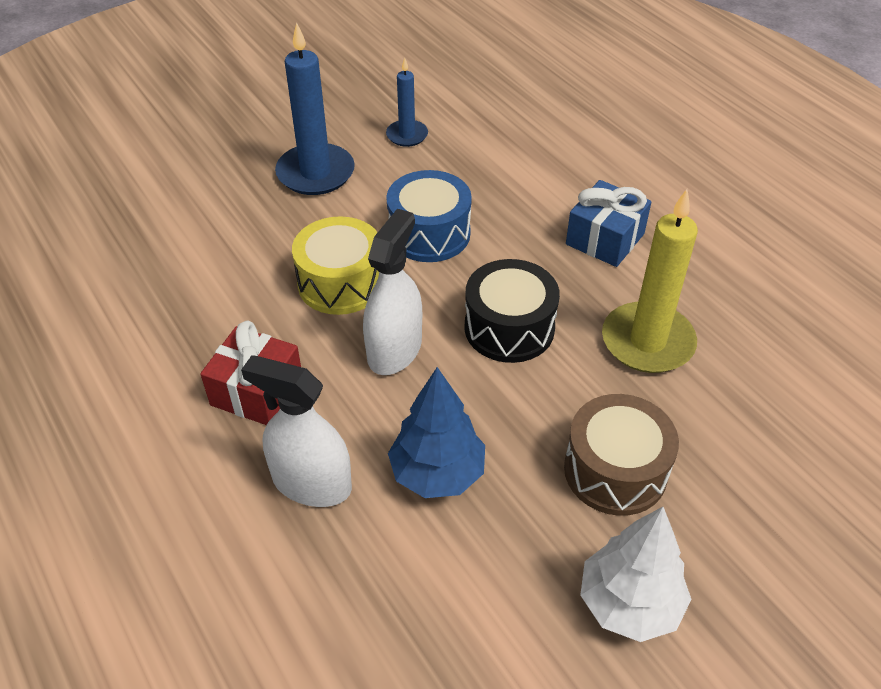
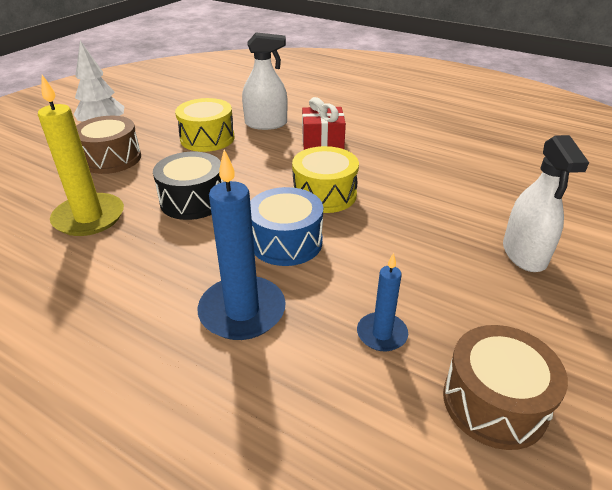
camera: 155 degrees right, 10 degrees down
(315, 173) = (425, 262): blue candle -> blue candle (242, 311)
(371, 84) = (494, 402): none -> brown drum
(394, 350) = (262, 173): white spray bottle -> white spray bottle (524, 254)
(437, 473) = (207, 138): blue tree -> yellow drum
(605, 239) = (127, 282): blue gift -> none

